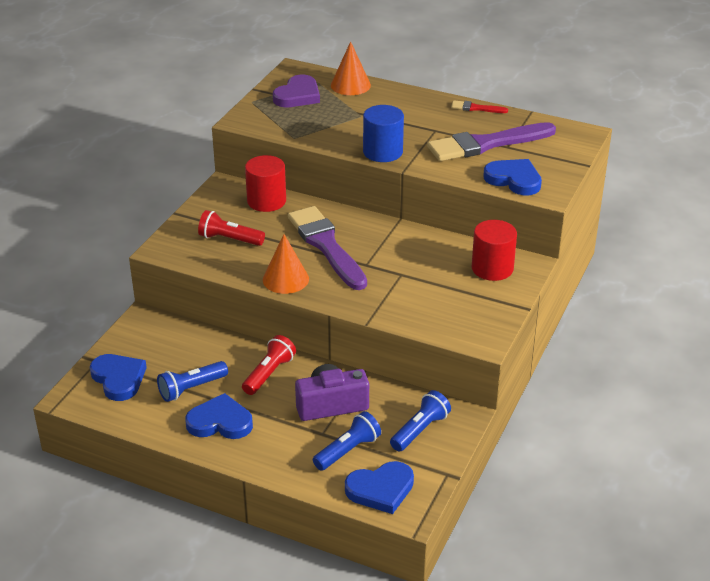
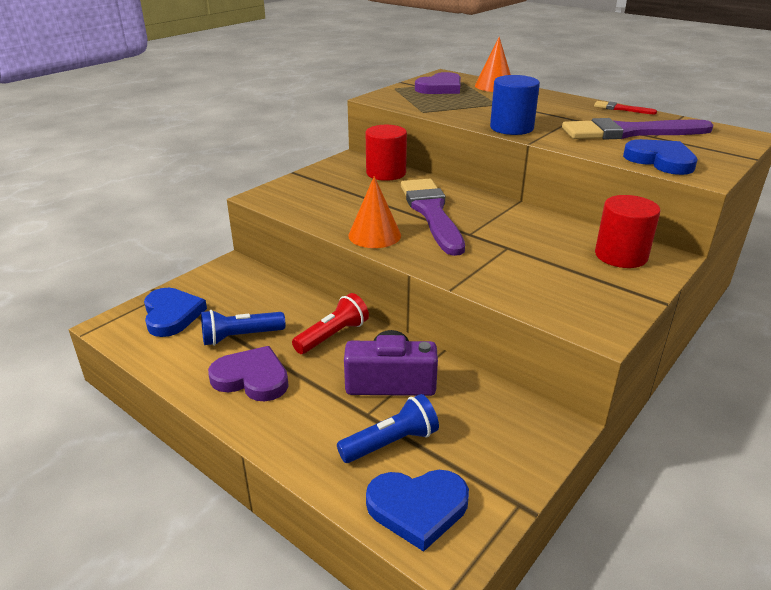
camera: 15 degrees right, 5 degrees down
(220, 422) = (252, 378): blue heart -> purple heart
(229, 239) = (333, 196): red flashlight -> none
(420, 430) = (494, 434): blue flashlight -> none

